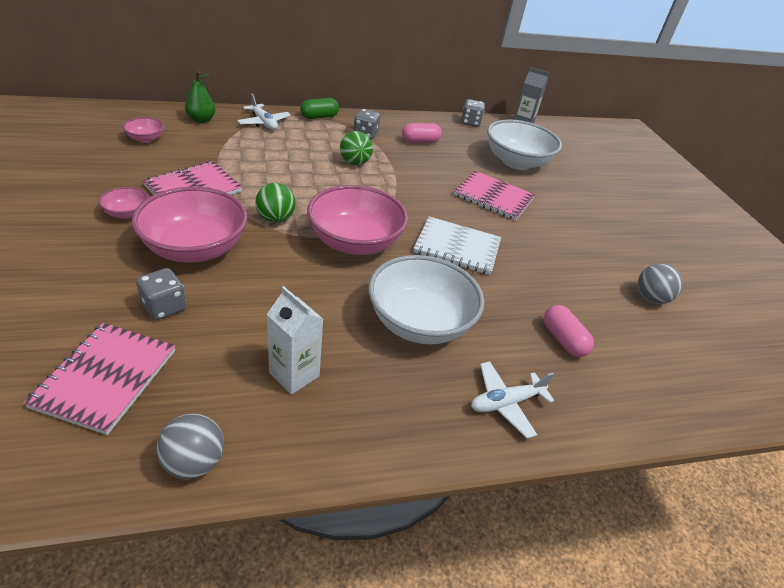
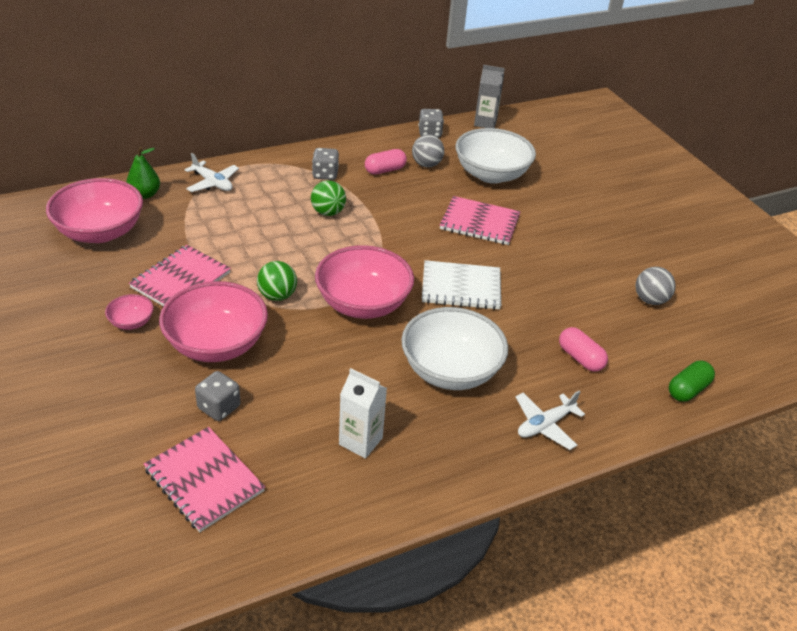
camera: 10 degrees left, 0 degrees up
(106, 378) = (204, 480): pink notebook -> pink notebook turned 45 degrees counterclockwise
(146, 139) = (100, 232): pink bowl -> pink bowl, size x2.20
(194, 462) = (312, 528): grey ball -> grey ball (426, 164)
(319, 117) = (267, 162): green capsule -> green capsule (687, 390)

